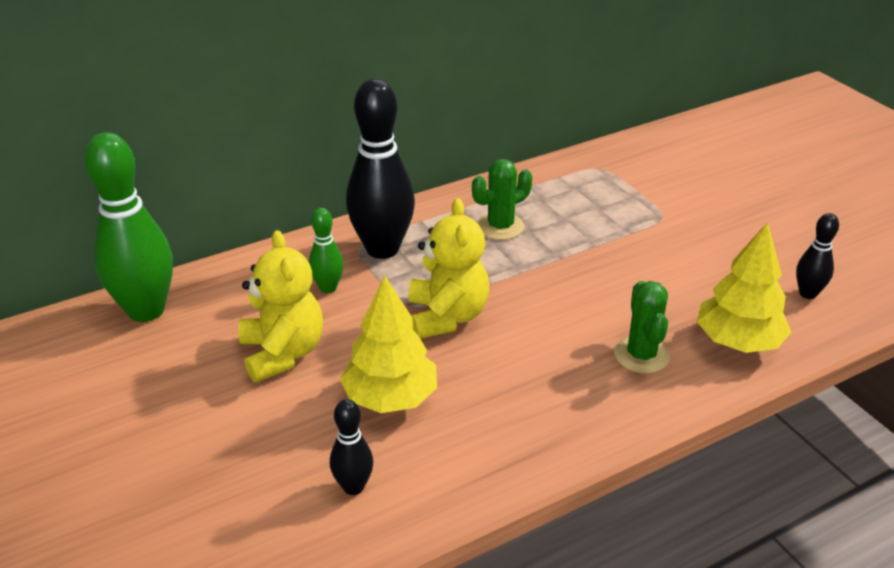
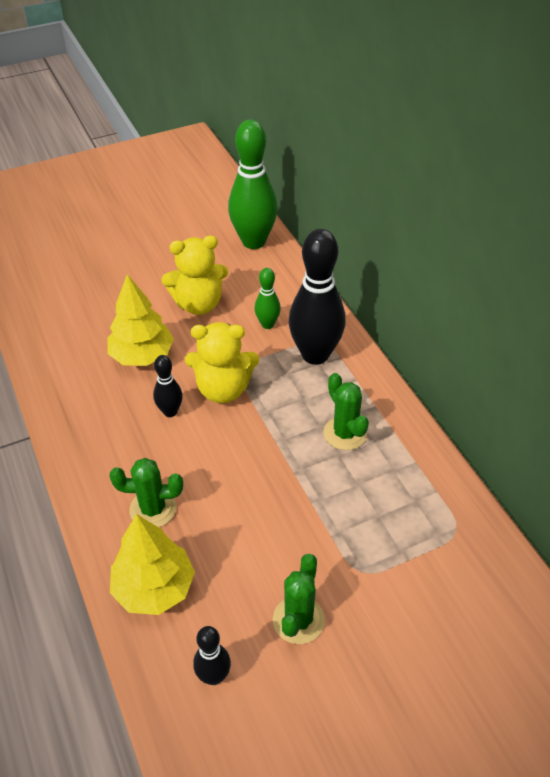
camera: 95 degrees right, 10 degrees up
(353, 487) = (70, 338): black bowling pin -> black bowling pin (170, 412)
(728, 248) = (298, 620): none -> green cactus

